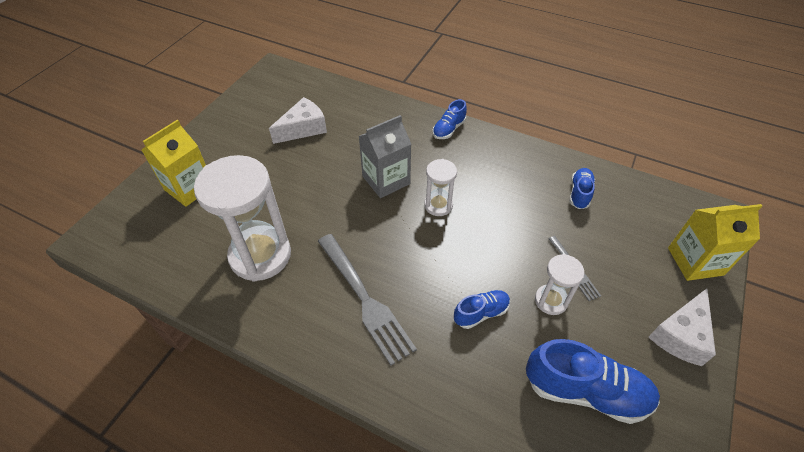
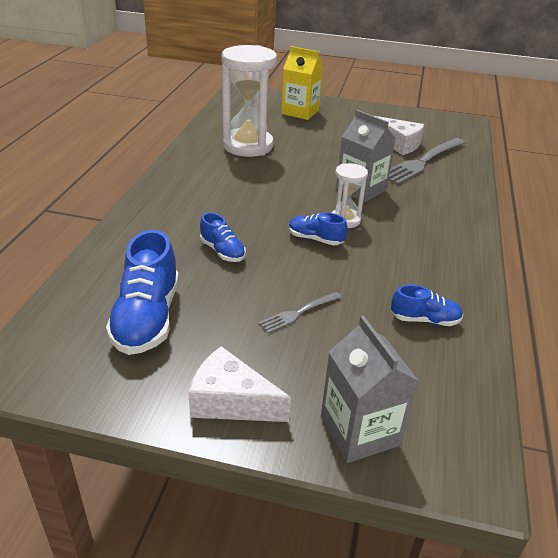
camera: 75 degrees right, 15 degrees down
(364, 299) = (220, 192): grey fork -> grey fork (422, 162)
(448, 129) = (463, 219): blue shoe -> blue shoe (315, 239)
(551, 300) = (250, 295): white hourglass -> none
(695, 261) = (360, 431): yellow carton -> grey carton

